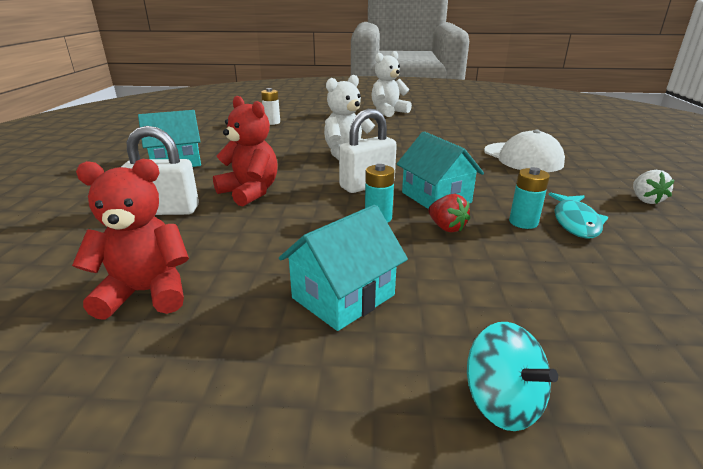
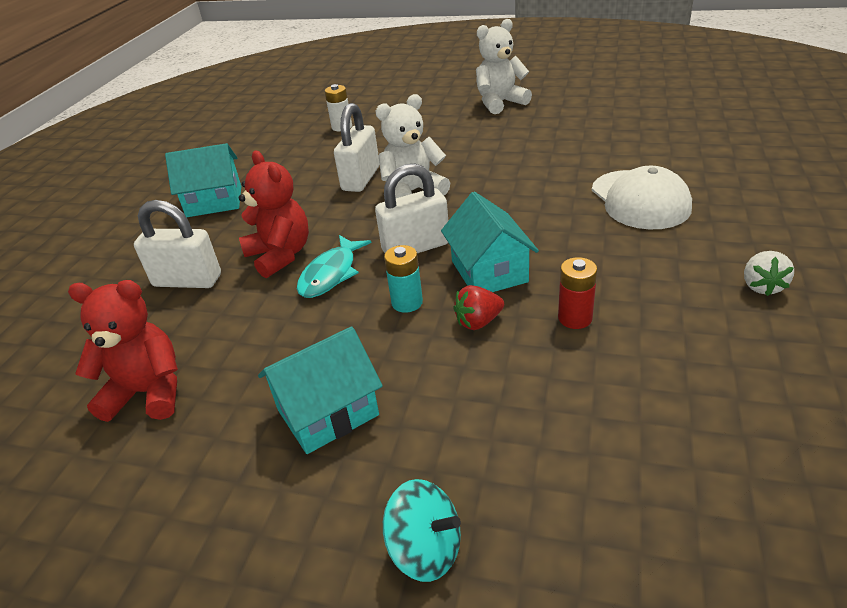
camera: 15 degrees right, 10 degrees up
(301, 148) = (361, 179): none -> white padlock
(446, 227) = (478, 322): red strawberry -> red strawberry turned 90 degrees clockwise
(502, 402) = (426, 549): turquoise spinning top -> turquoise spinning top turned 45 degrees counterclockwise
(523, 222) = (575, 318): turquoise battery -> red battery
(575, 222) = (641, 320): turquoise fish -> turquoise fish (331, 274)

